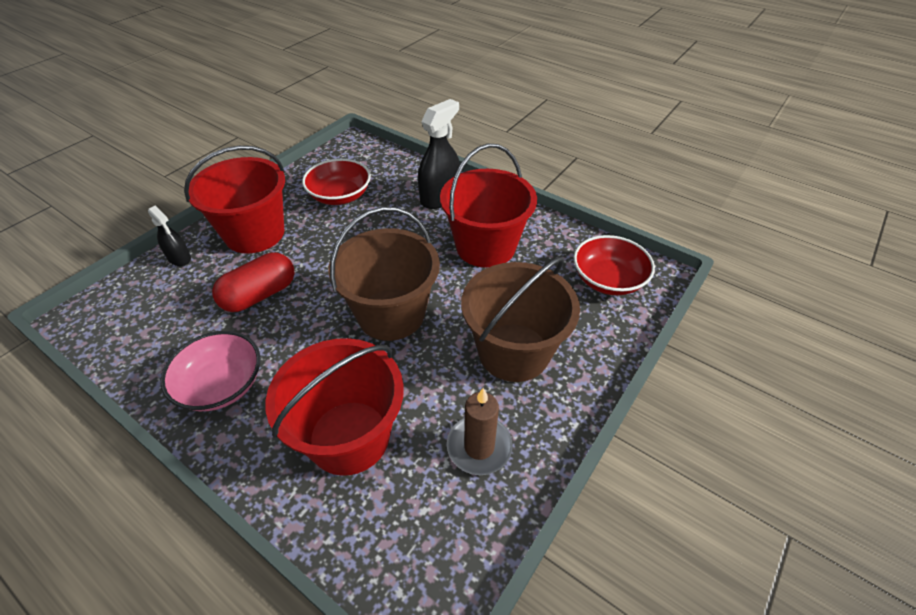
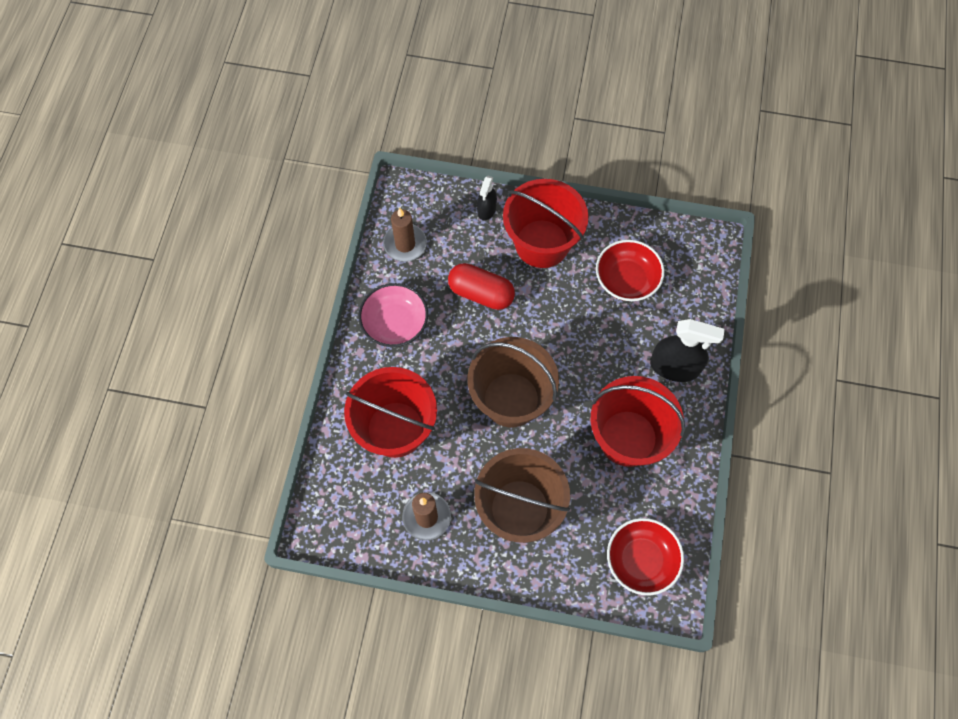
camera: 65 degrees right, 20 degrees up
(141, 338) = (405, 244): none -> brown candle

